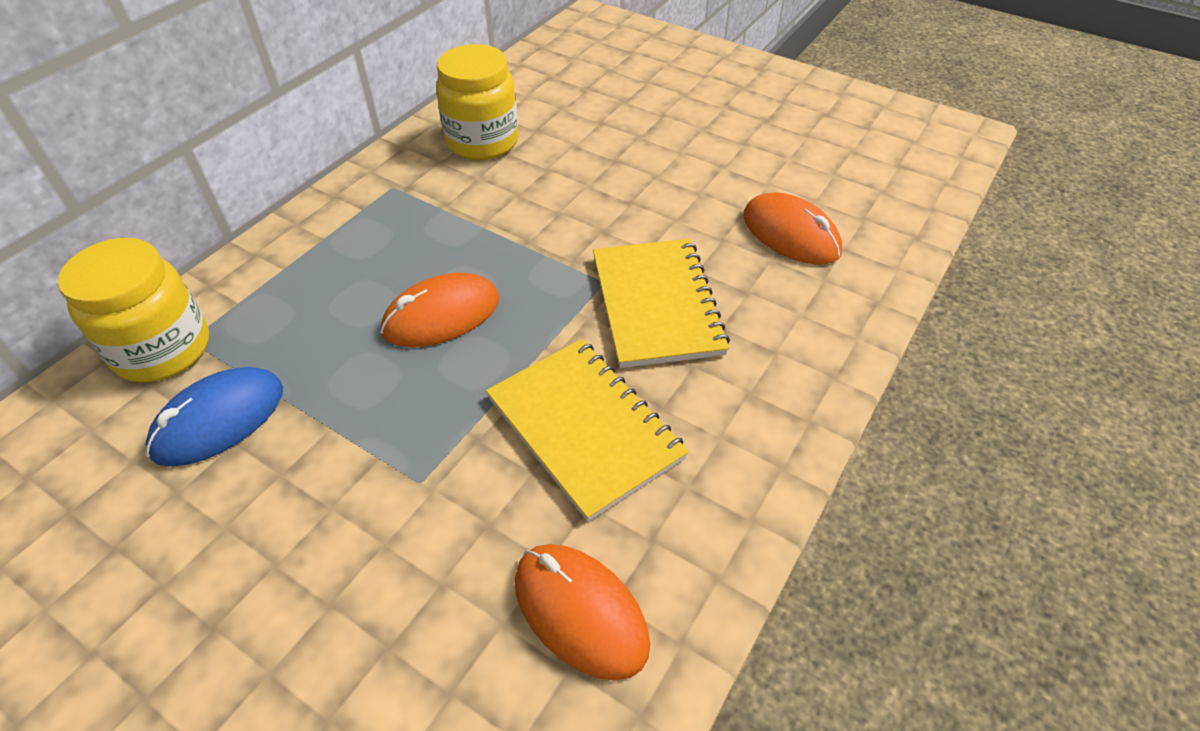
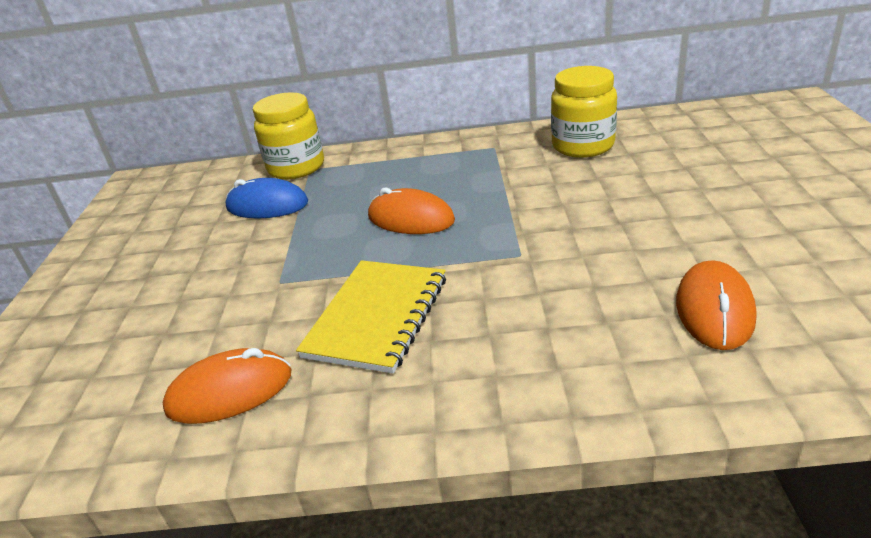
camera: 60 degrees right, 15 degrees down
(580, 612) = (230, 391): orange mouse -> orange mouse turned 60 degrees clockwise
(657, 304) = (529, 287): yellow notebook -> none

